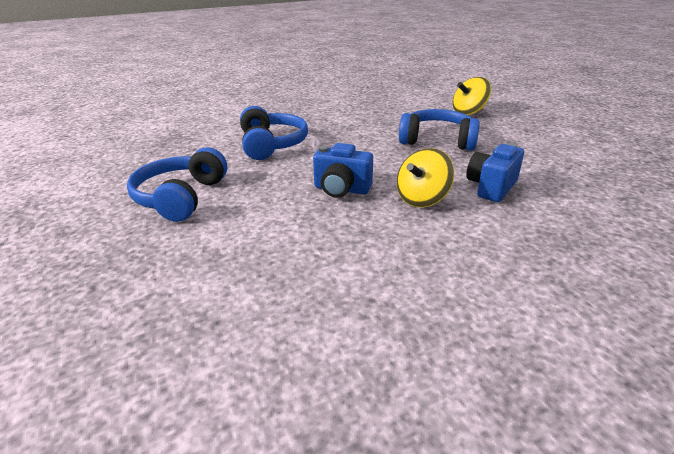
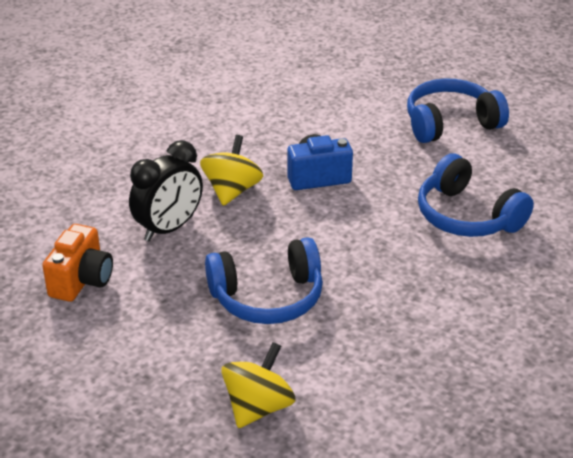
camera: 150 degrees right, 5 degrees up
(180, 197) = (450, 123): blue headphones -> blue headphones turned 90 degrees counterclockwise
(491, 187) = (169, 228): blue camera -> black clock
(570, 174) = (82, 281): none -> orange camera

